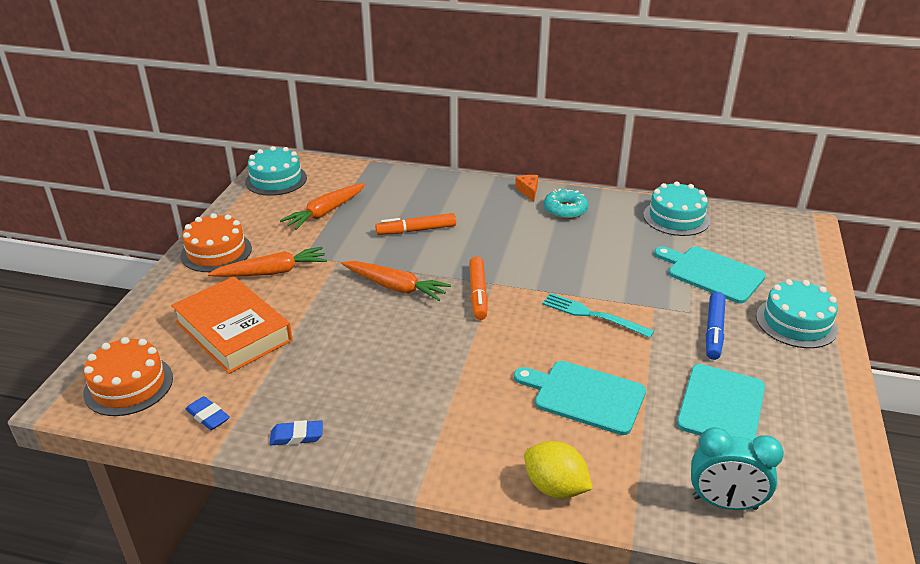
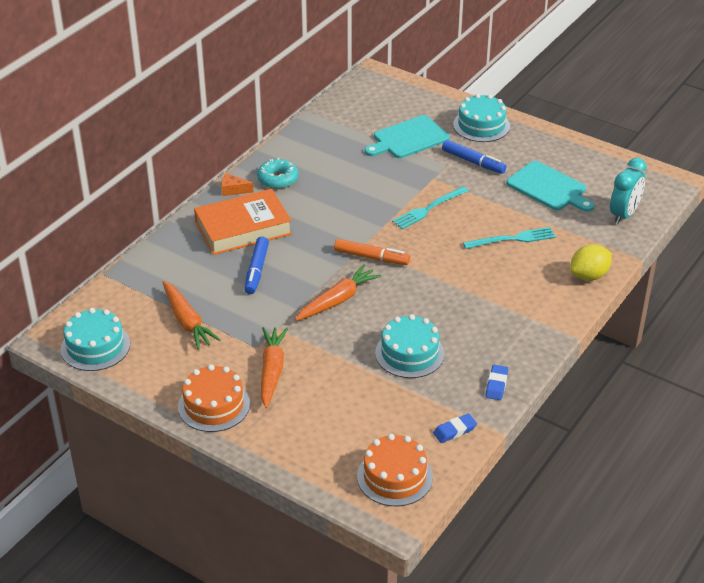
camera: 70 degrees left, 5 degrees up
(233, 331) = (350, 405): orange book -> orange book (243, 228)
(416, 230) = (256, 270): orange marker -> blue marker
(585, 396) = (513, 239): turquoise cutting board -> turquoise fork
(676, 218) = (326, 128): turquoise cake -> turquoise cake (409, 353)

